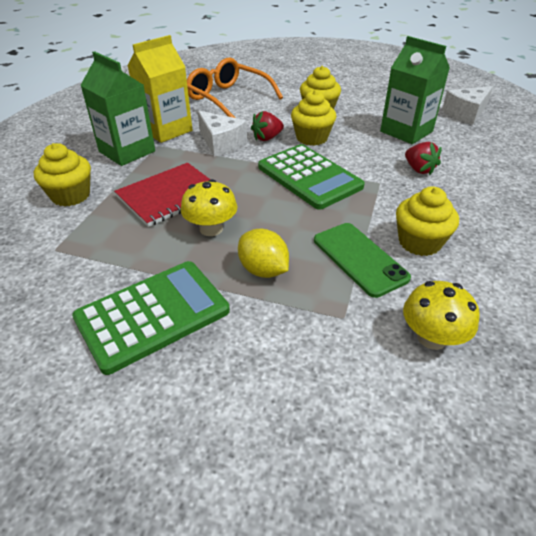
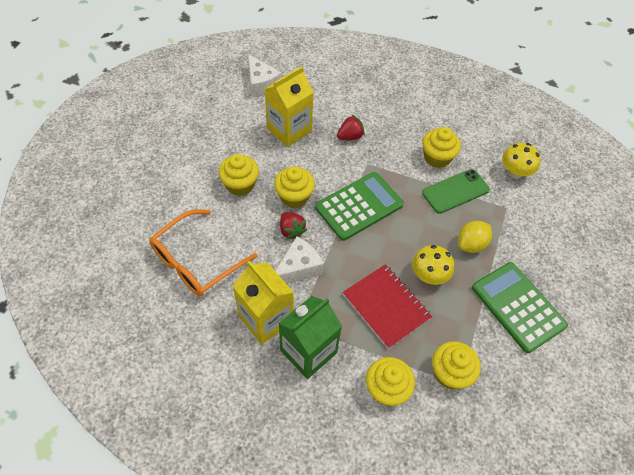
camera: 90 degrees left, 15 degrees up
(72, 241) = (450, 373): none -> yellow cupcake
(406, 131) = (289, 130): green carton -> yellow carton

